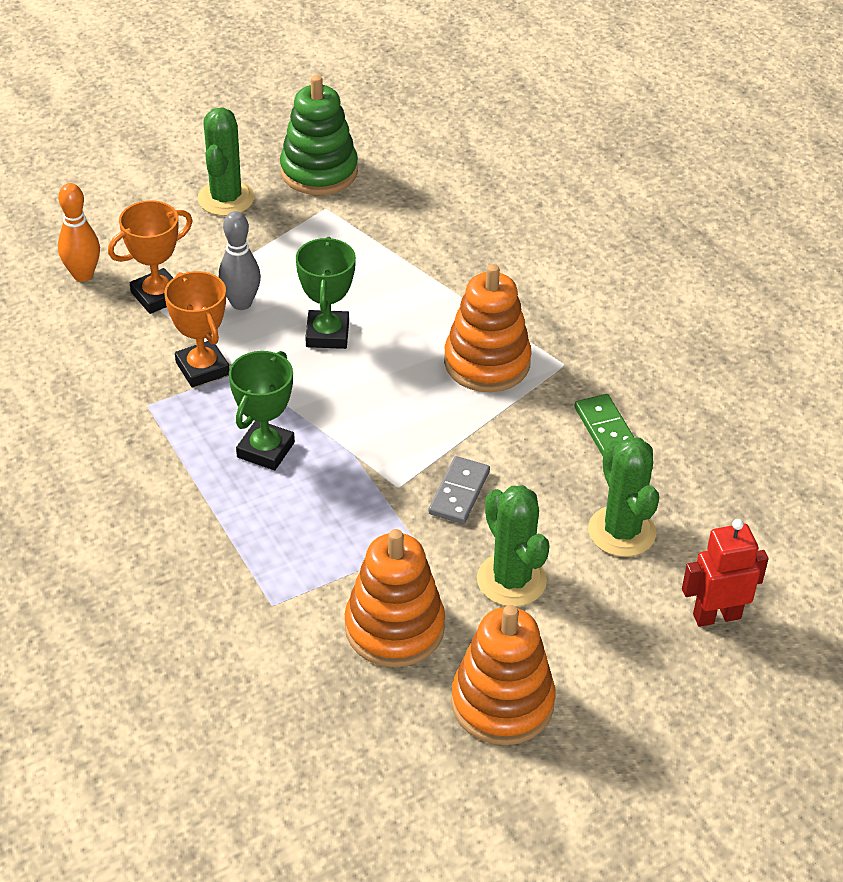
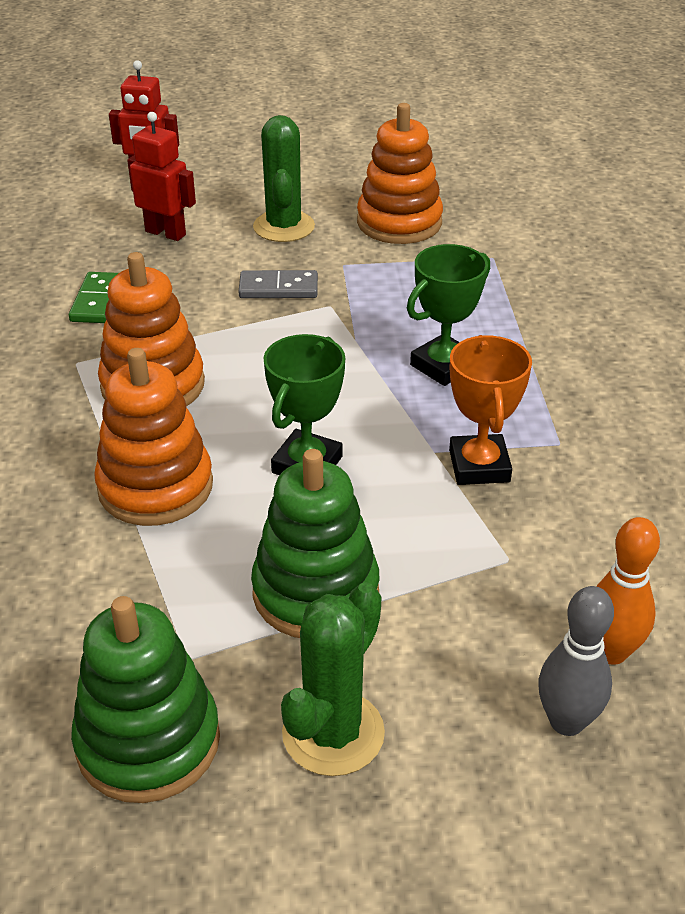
camera: 155 degrees left, 5 degrees down
(157, 296) = (506, 582): orange trophy -> none
(241, 303) = (394, 536): grey bowling pin -> grey bowling pin (566, 721)
(273, 259) = (315, 592): none -> green stacking toy
(459, 493) = (278, 288): grey domino -> grey domino turned 45 degrees clockwise
(502, 703) = (347, 173): orange stacking toy -> orange stacking toy (155, 487)
(621, 531) = (166, 233): green cactus -> red robot

